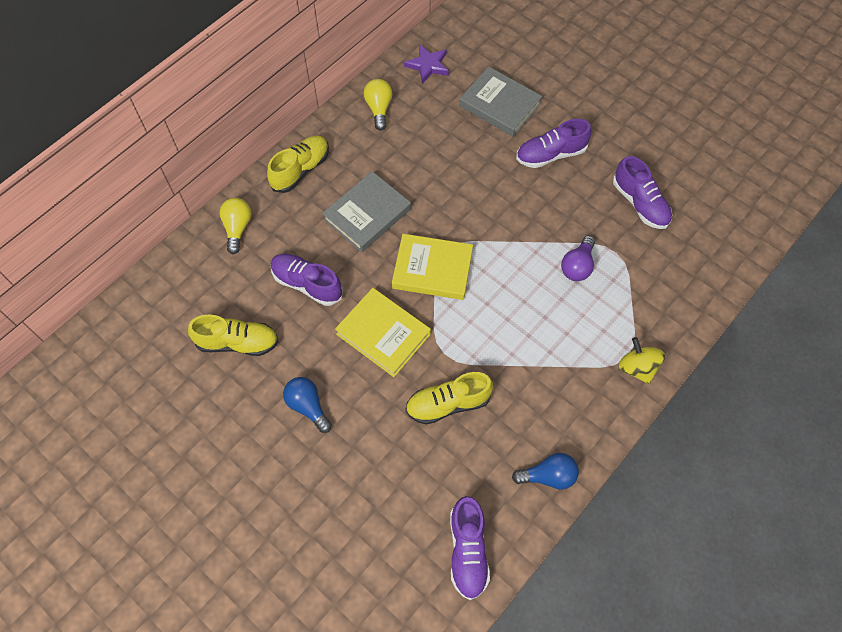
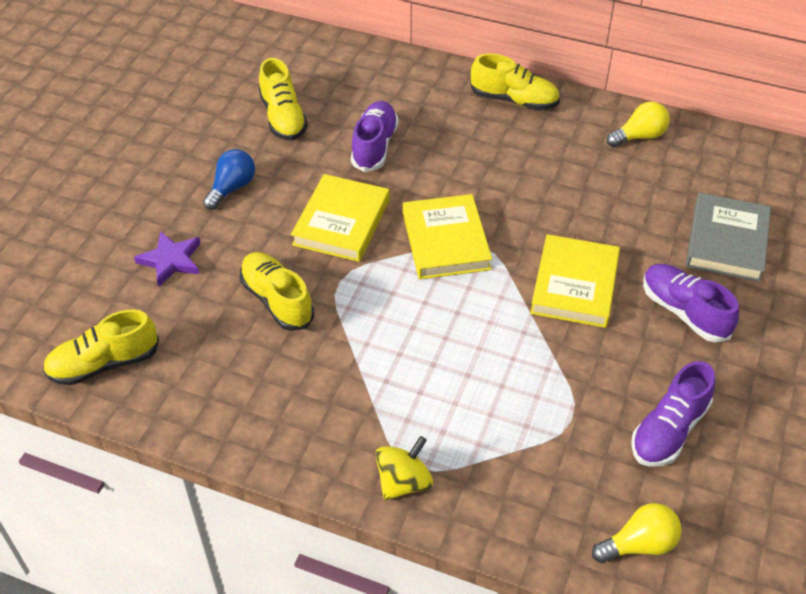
camera: 70 degrees right, 15 degrees down
(237, 228) = (414, 78): yellow light bulb -> yellow light bulb (639, 544)
(367, 214) = (488, 167): grey book -> none
(428, 65) = (736, 160): purple star -> purple star (171, 260)
(467, 551) = (104, 364): purple shoe -> yellow shoe
(505, 206) = (575, 285): none -> yellow book
(548, 476) = (217, 418): blue light bulb -> none
(577, 266) = (526, 381): purple light bulb -> none

